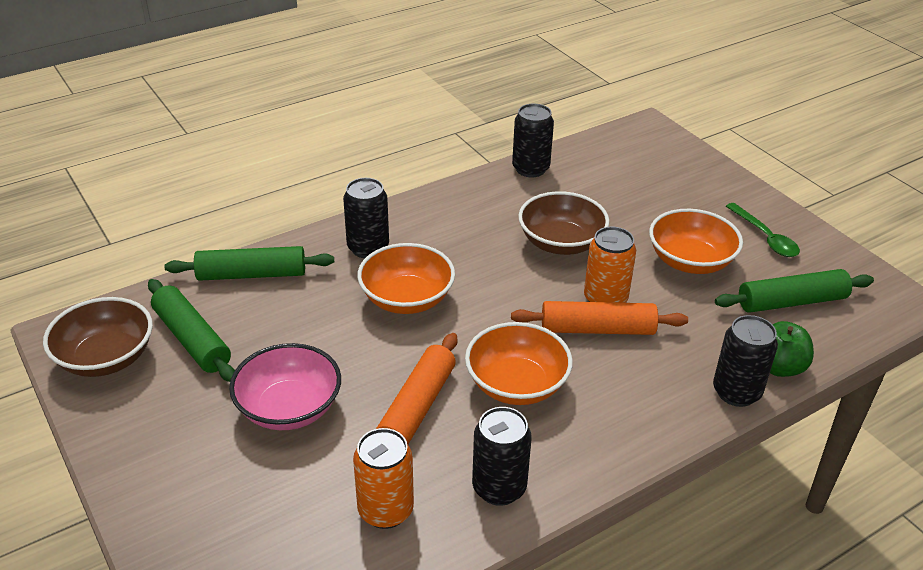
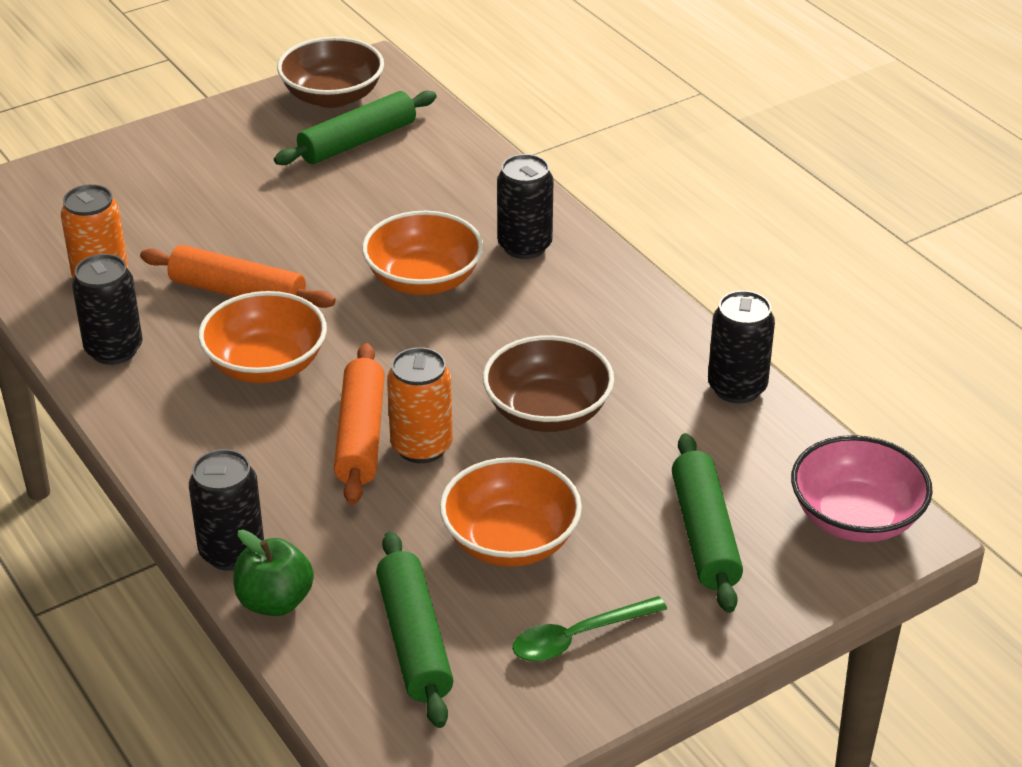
camera: 90 degrees right, 0 degrees up
(251, 274) = (468, 167): green rolling pin -> green rolling pin (704, 534)
(289, 408) = (248, 210): pink bowl -> pink bowl (856, 517)

